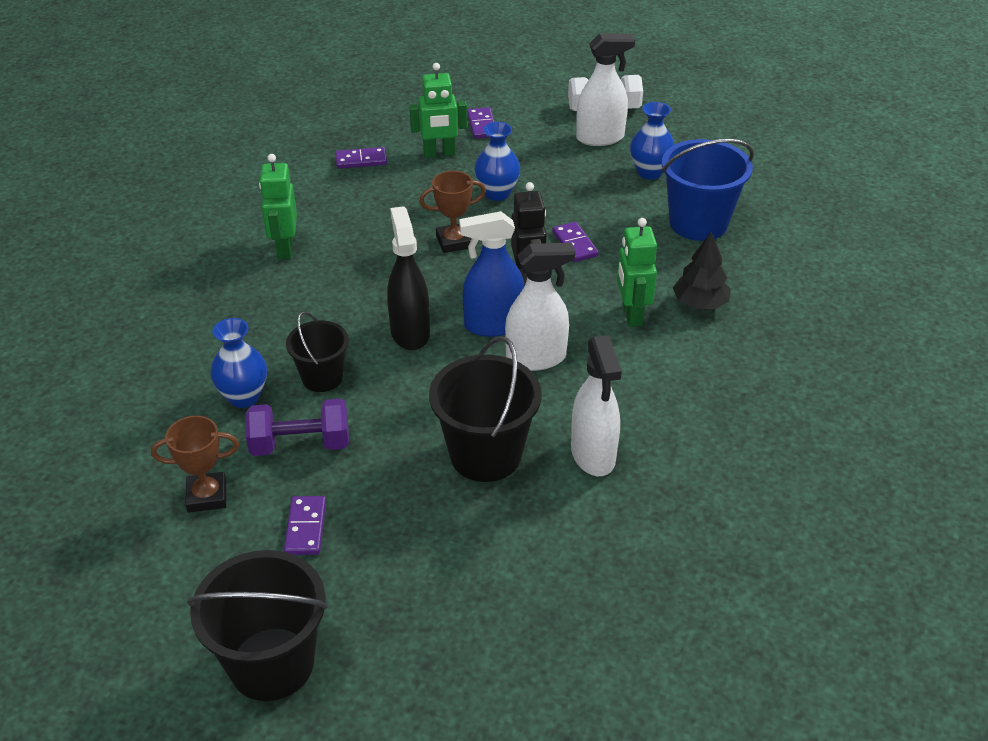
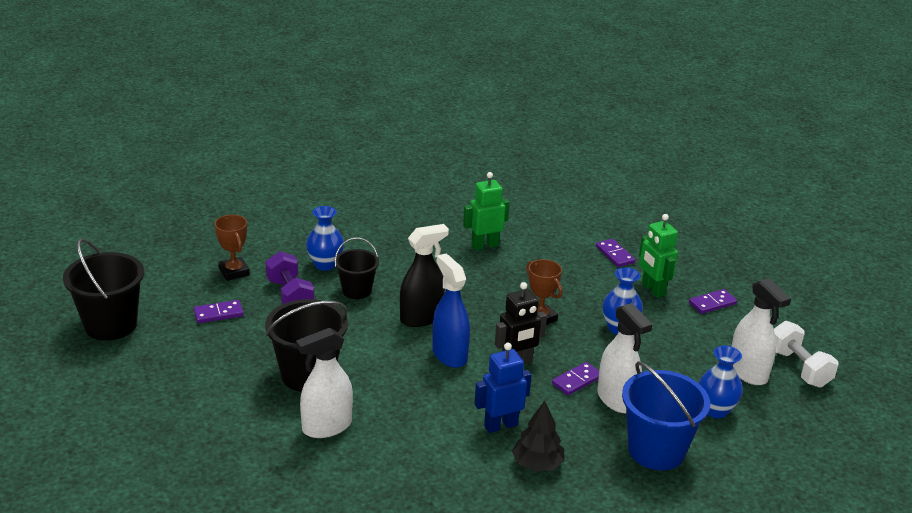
camera: 70 degrees right, 10 degrees down
(536, 358) = (421, 382): white spray bottle -> white spray bottle (616, 400)
(631, 315) = (500, 425): green robot -> blue robot

